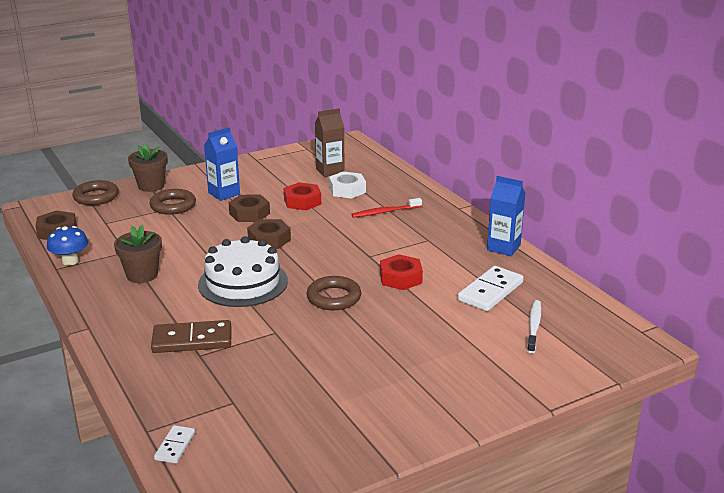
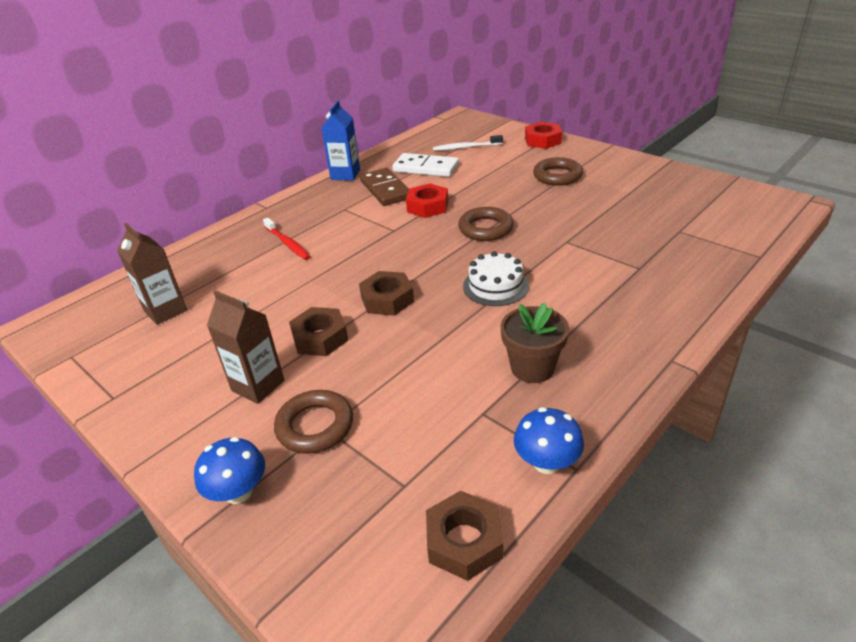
camera: 105 degrees left, 10 degrees up
(96, 197) = (303, 559): brown ring -> brown ring (557, 176)
(151, 186) = (238, 492): brown flower pot -> blue mushroom
(175, 446) = (757, 238): white domino -> none
(192, 340) = (622, 280): brown domino -> brown domino (386, 190)
(224, 193) = (258, 385): blue carton -> brown carton
(243, 283) = (495, 286): white cake -> white cake, size x0.63
(302, 201) = (271, 306): red nut -> red nut (542, 140)
(347, 190) = (229, 282): white nut -> none

